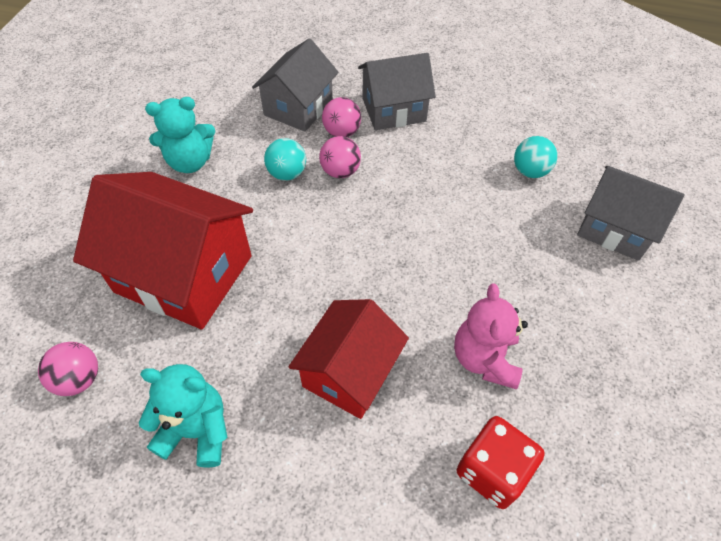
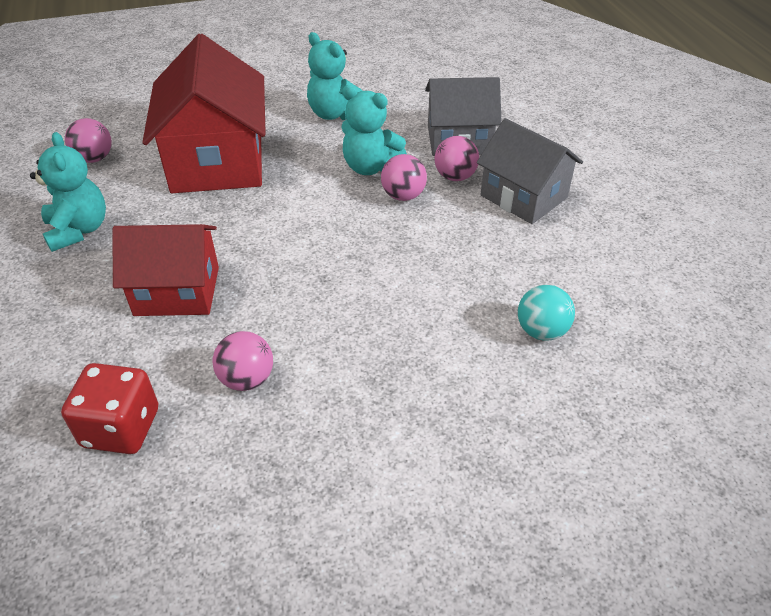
camera: 60 degrees right, 10 degrees down
(287, 174) = (370, 167): turquoise ball -> turquoise teddy bear
(484, 359) = (247, 379): pink teddy bear -> pink ball
(615, 228) = (522, 440): grey house -> none

